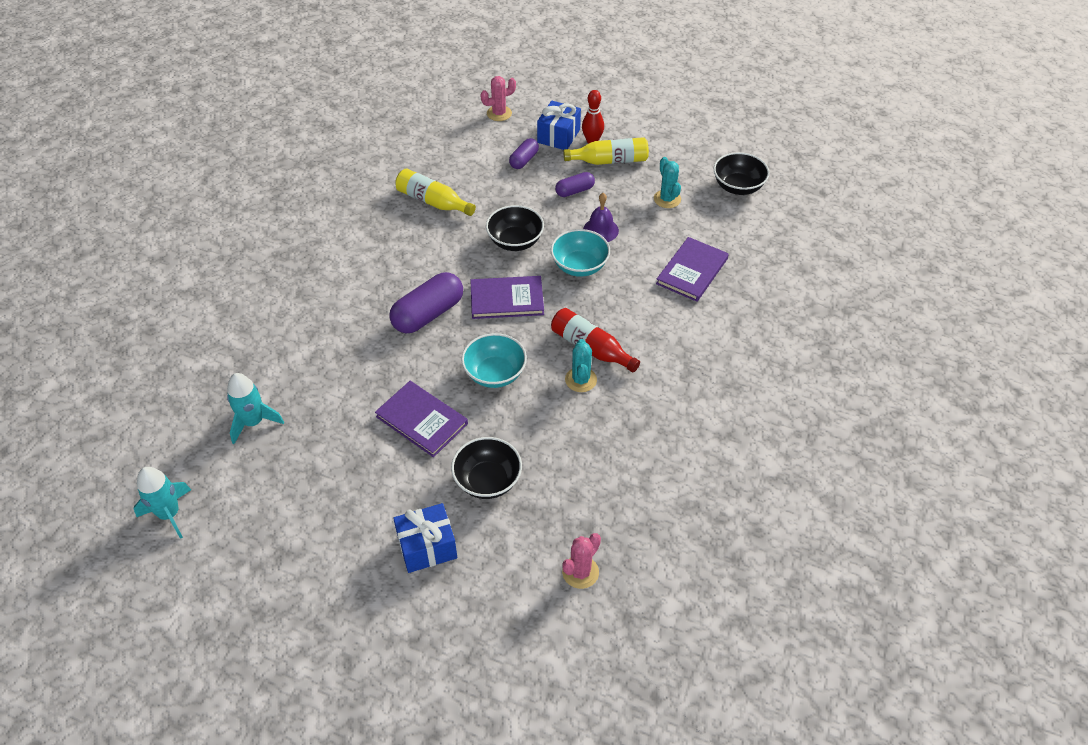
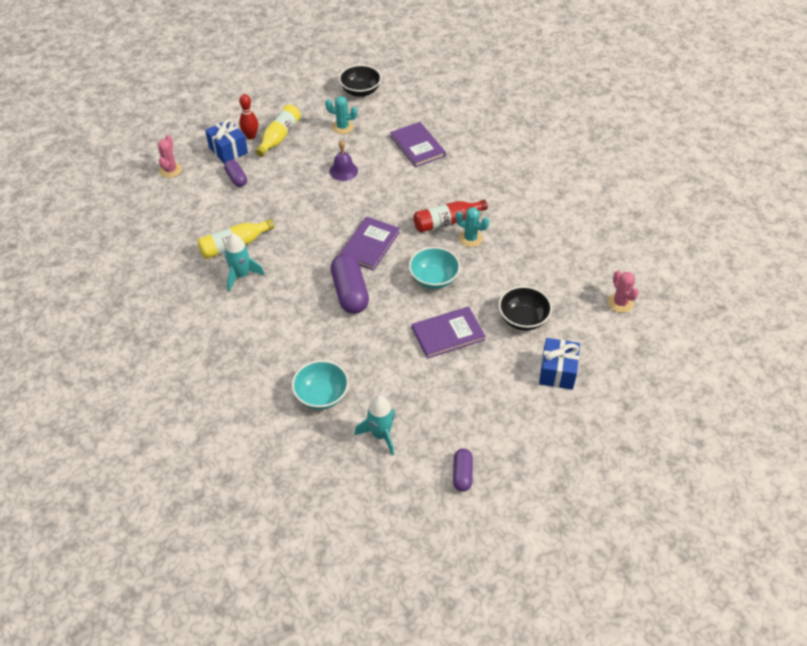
camera: 60 degrees left, 0 degrees up
(169, 514) = (436, 518): turquoise rocket -> turquoise rocket (241, 275)
(515, 241) = (316, 217): black bowl -> none
(574, 191) = (293, 166): purple capsule -> purple capsule (462, 474)
(579, 266) = (368, 195): turquoise bowl -> turquoise bowl (321, 395)

